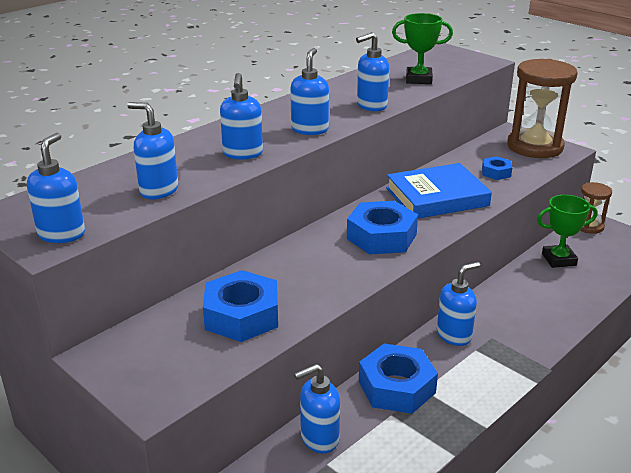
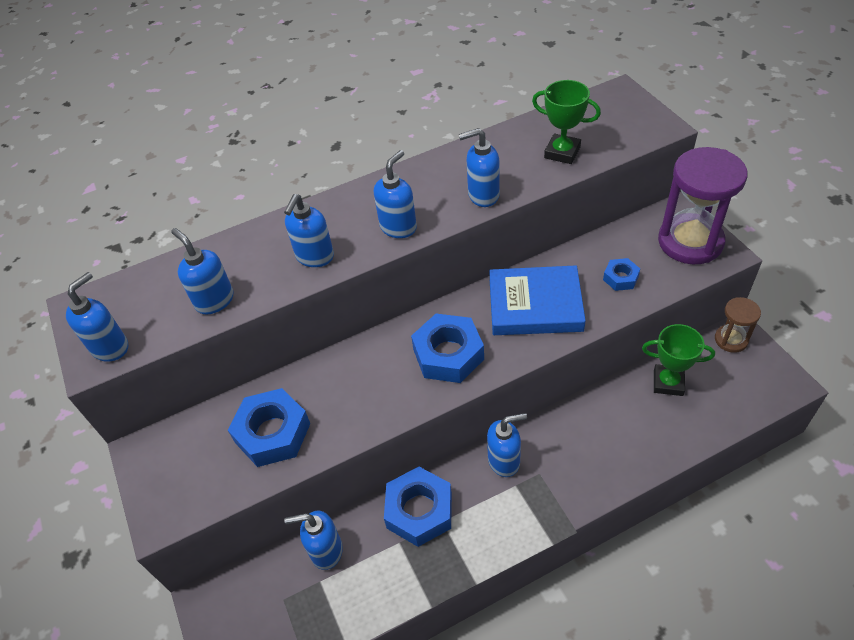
camera: 25 degrees right, 20 degrees up
(535, 147) = (690, 242): brown hourglass -> purple hourglass

